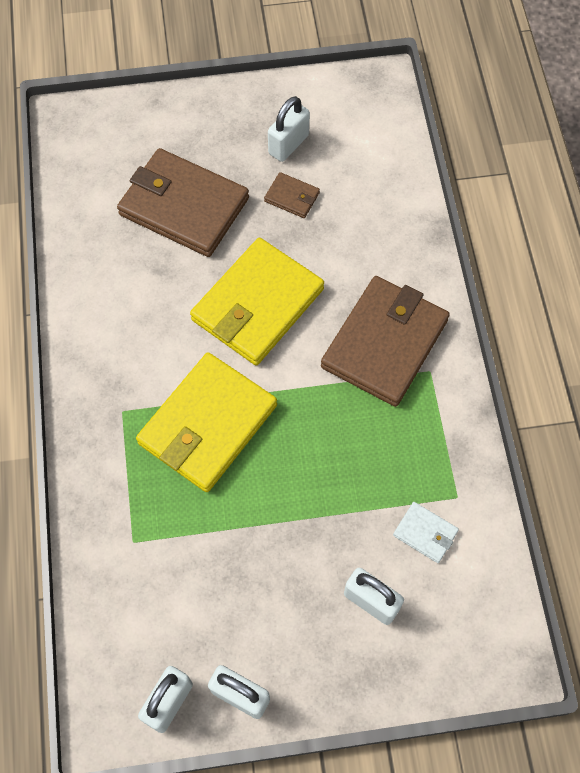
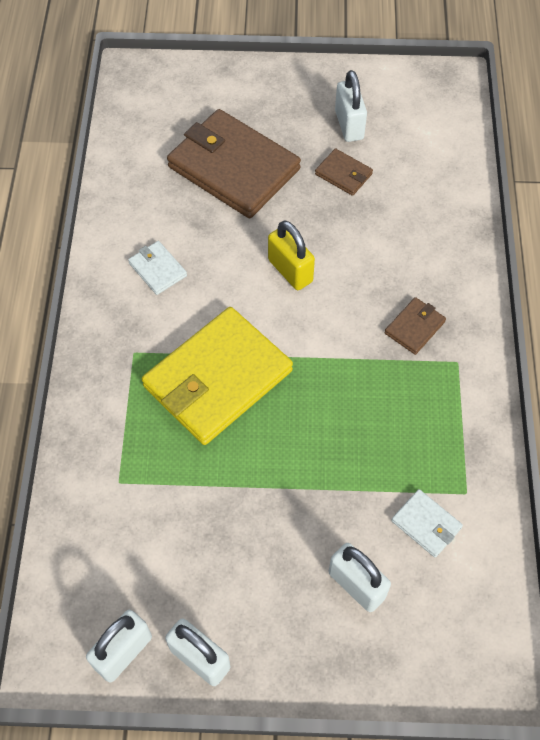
camera: 10 degrees right, 5 degrees down
(129, 323) = (157, 269): none -> white wallet
(257, 305) = (290, 271): yellow wallet -> yellow padlock
(288, 144) = (349, 125): white padlock -> white padlock turned 60 degrees counterclockwise
(384, 343) = (414, 327): brown wallet -> brown wallet, size x0.43

